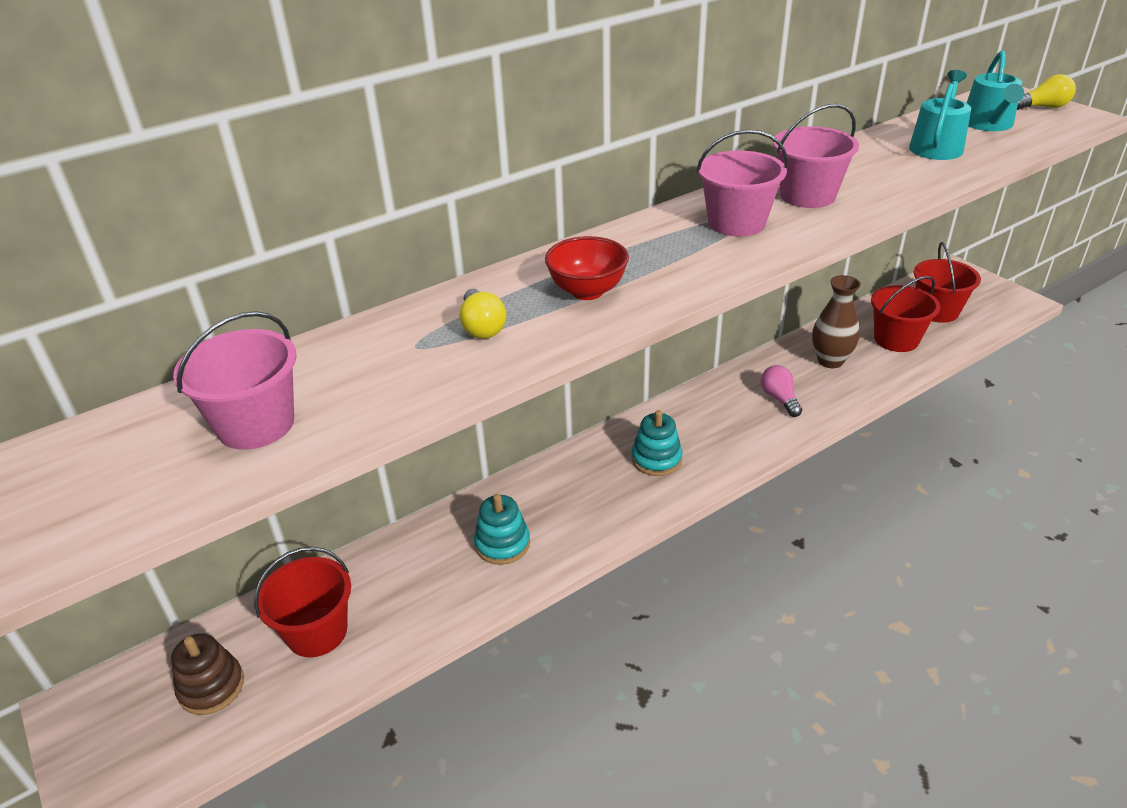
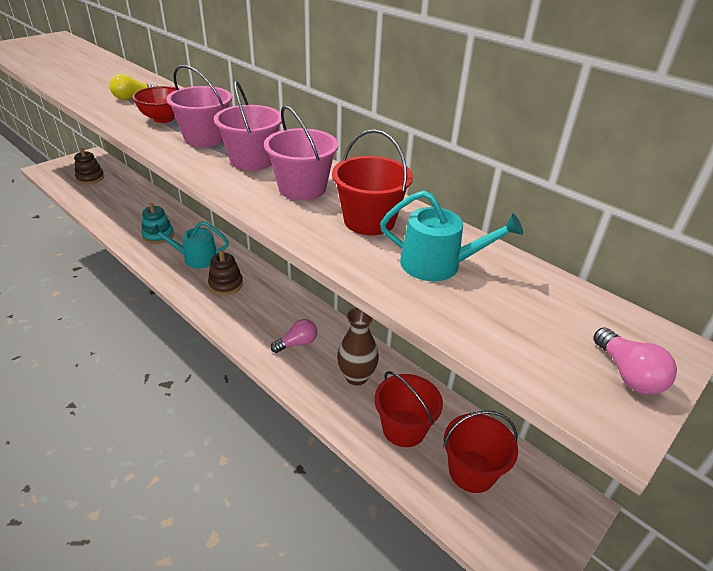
camera: 75 degrees right, 0 degrees up
(256, 424) = (71, 68): pink bucket -> pink bucket (205, 138)
(317, 632) = (112, 195): red bucket -> red bucket (369, 221)
(656, 459) = (226, 284): turquoise stacking toy -> brown stacking toy
(988, 124) = (526, 311): turquoise watering can -> turquoise watering can (196, 258)
(1043, 107) = (627, 374): yellow light bulb -> pink light bulb

